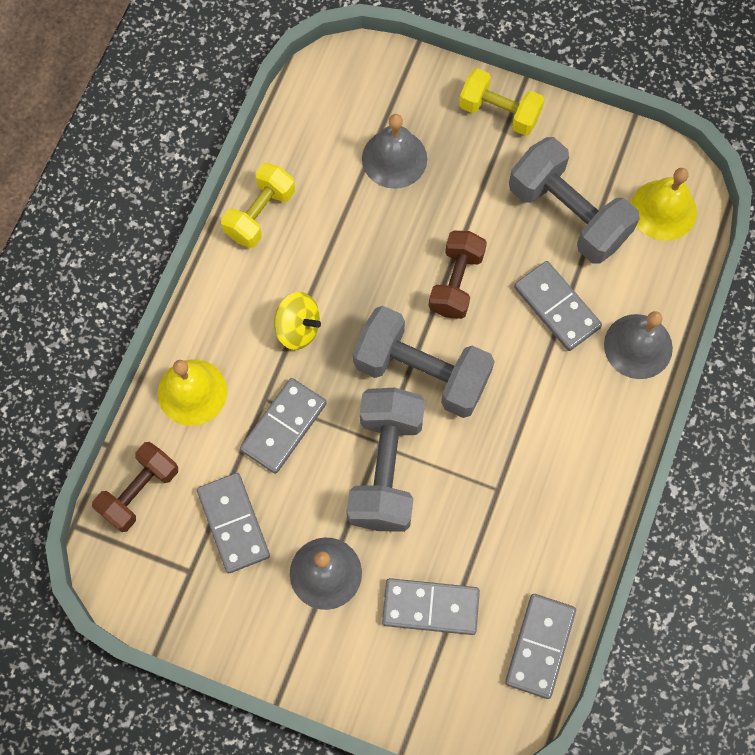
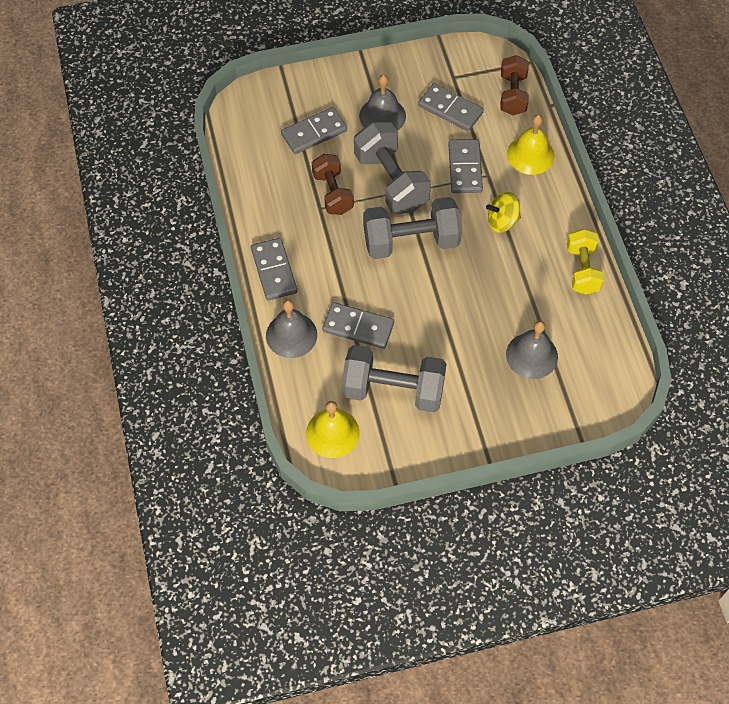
camera: 145 degrees right, 10 degrees down
(456, 282) = (431, 303): brown dumbbell -> brown dumbbell (333, 193)
(499, 112) = (490, 431): yellow dumbbell -> none
(539, 646) = (242, 149): grey domino -> grey domino (274, 271)

